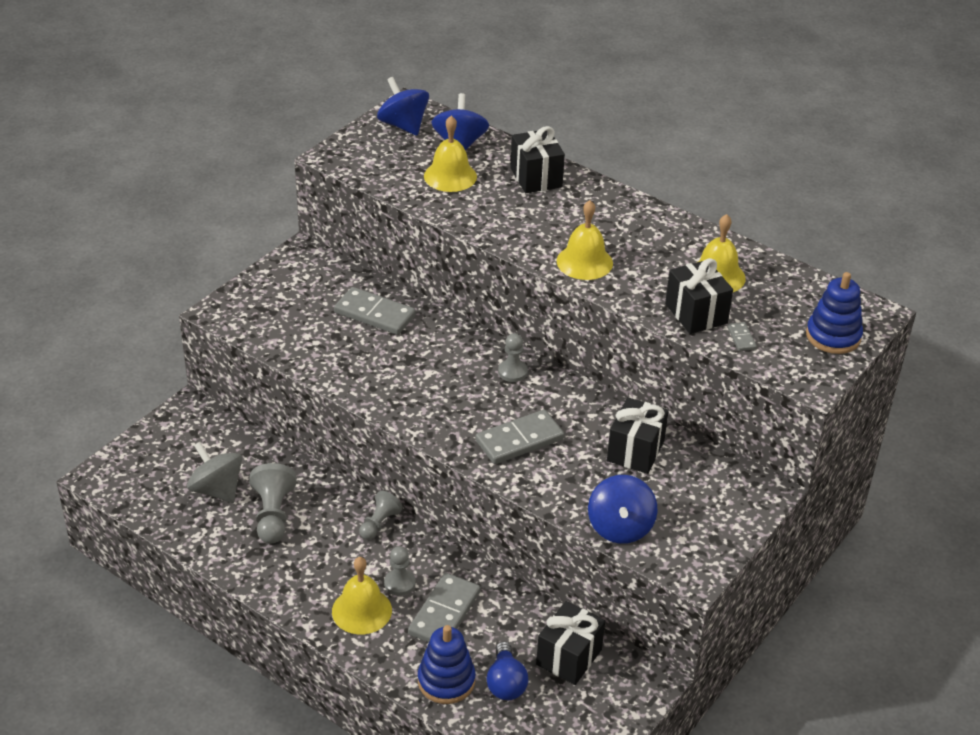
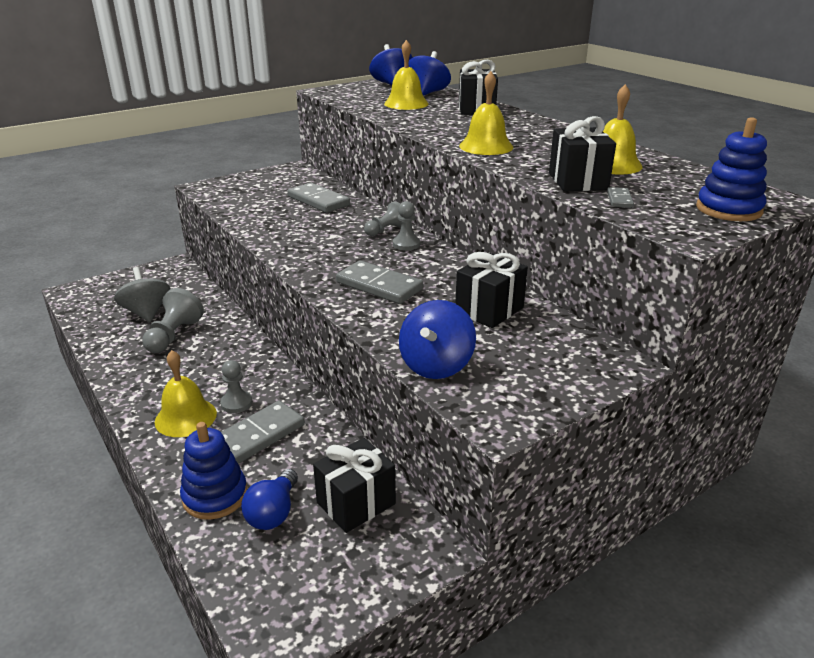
camera: 20 degrees right, 10 degrees down
(379, 524) = (254, 357): grey pawn -> grey pawn (386, 230)
(519, 440) = (379, 286): grey domino -> grey domino turned 45 degrees clockwise

